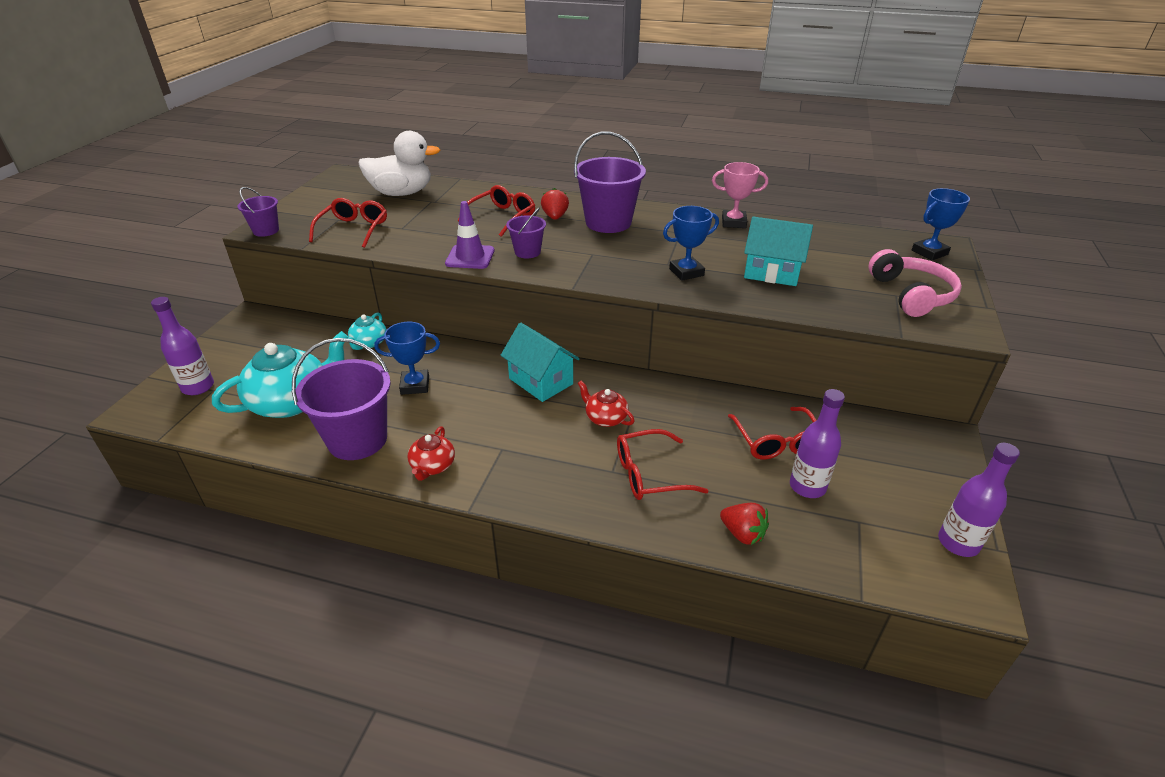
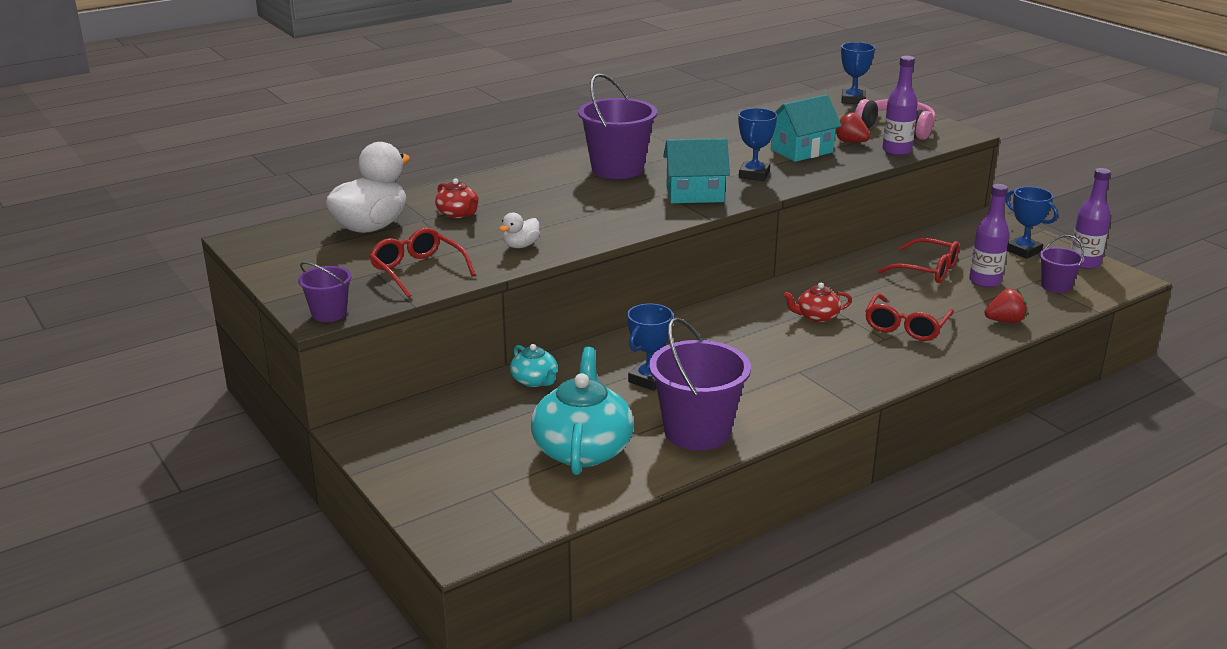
camera: 50 degrees left, 10 degrees down
(198, 387) = (470, 497): purple bottle -> purple bottle (896, 151)
(431, 243) = (521, 246): none -> white duck
(432, 466) = (784, 408): red teapot -> red teapot (458, 214)
(470, 257) = (583, 238): purple traffic cone -> none
(502, 217) = (524, 202): red glasses -> none
(527, 252) = (616, 214): purple bucket -> purple bucket (1056, 286)
(541, 381) = (728, 323): turquoise house -> turquoise house (695, 194)
(555, 217) = (566, 183): red strawberry -> red strawberry (850, 142)
(733, 222) = (702, 131): pink trophy -> none
(914, 486) = (1023, 251): none -> blue trophy

